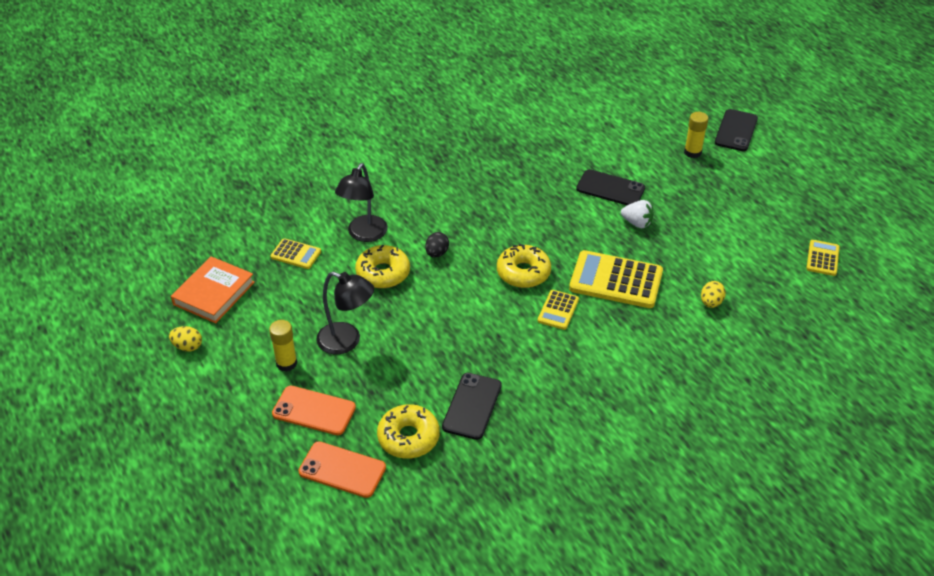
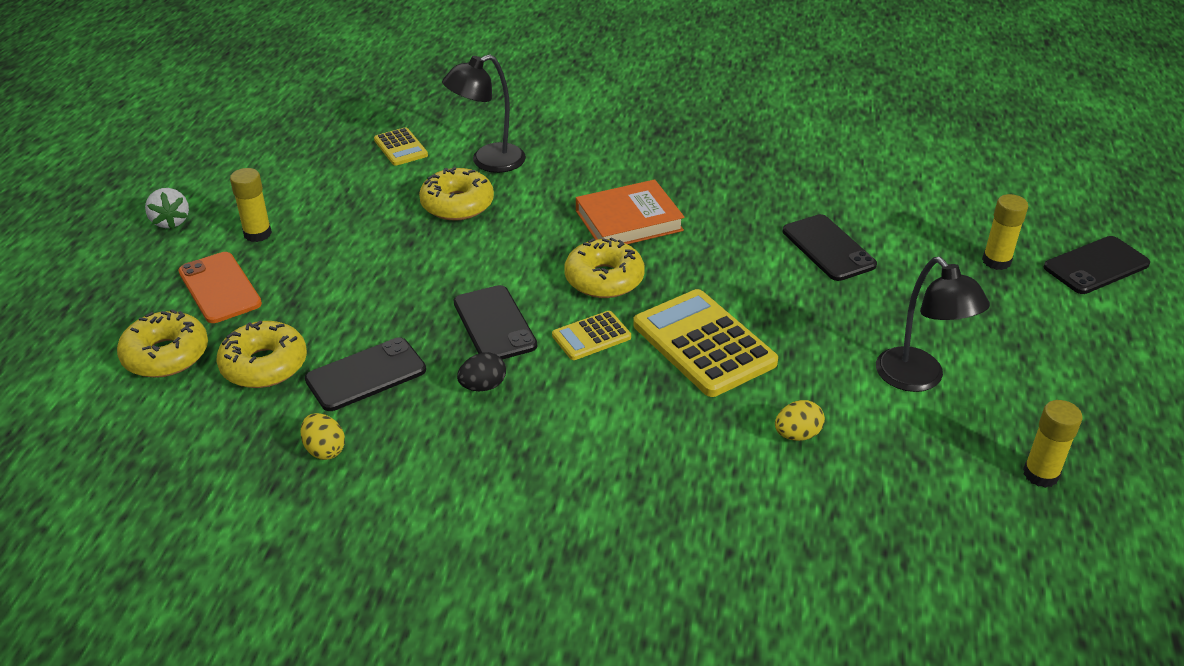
camera: 40 degrees right, 5 degrees down
(187, 346) = (201, 175): yellow egg -> yellow egg (325, 450)
(214, 293) = (285, 144): orange book -> orange book (629, 221)
(342, 470) = (166, 355): orange phone -> yellow donut
(347, 341) = (337, 245): black lamp -> black lamp (918, 379)
(437, 253) = (537, 214): black egg -> black egg (483, 386)
(500, 334) = (494, 324): none -> black phone
(637, 223) = (814, 299): white strawberry -> white strawberry (171, 221)
(822, 258) = (1040, 474): yellow calculator -> yellow glue stick

